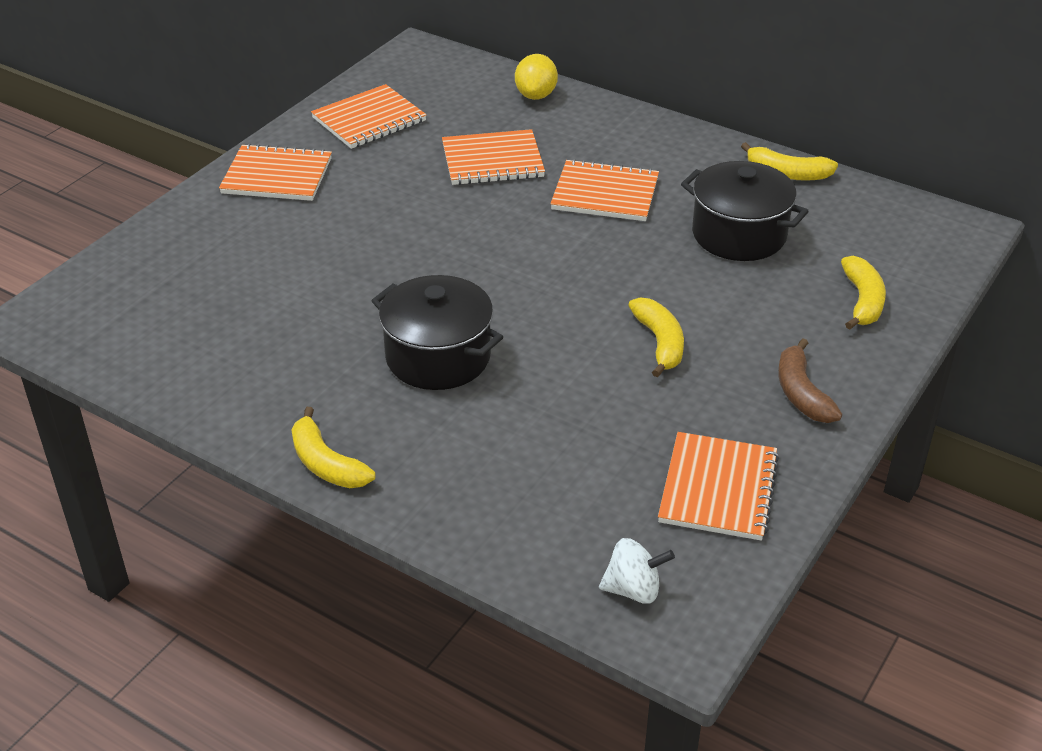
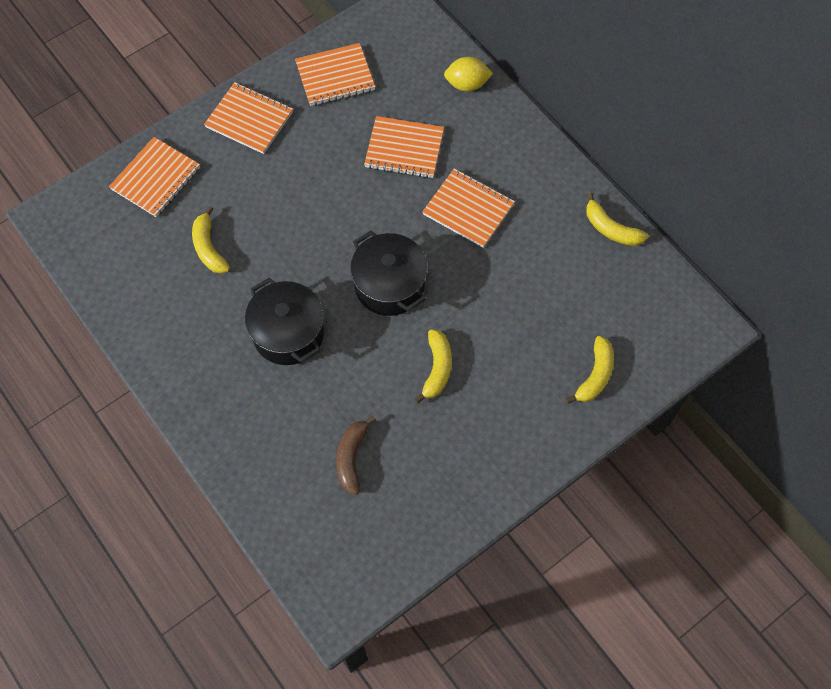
camera: 20 degrees right, 25 degrees up
(326, 463) = (185, 402): yellow banana -> yellow banana (209, 248)
(536, 95) = (467, 84): yellow lemon -> yellow lemon turned 60 degrees clockwise
(633, 589) = (324, 566): white spinning top -> none
(718, 489) = (413, 507): orange notebook -> orange notebook (156, 178)
(739, 235) = (542, 282): black pot -> black pot (389, 285)
(801, 393) = (507, 445): brown banana -> brown banana (352, 457)

